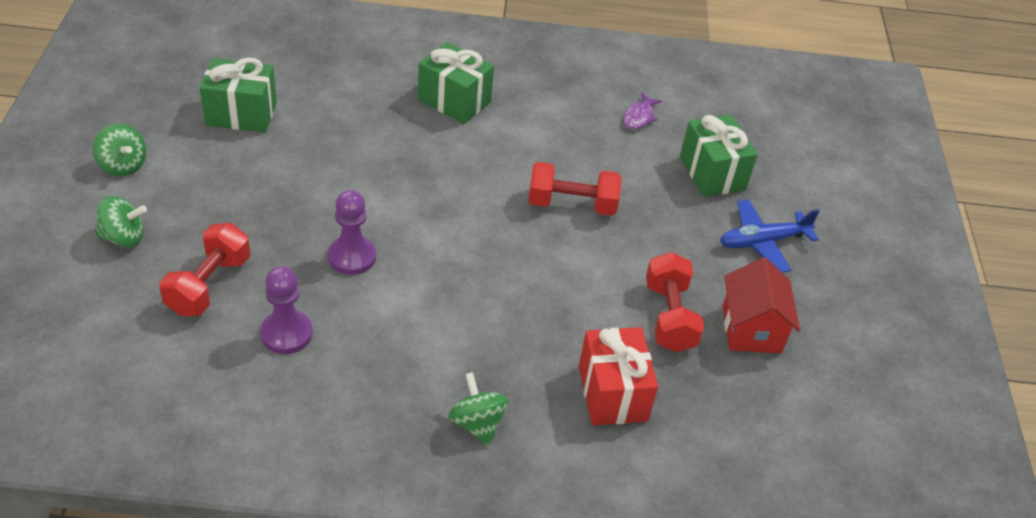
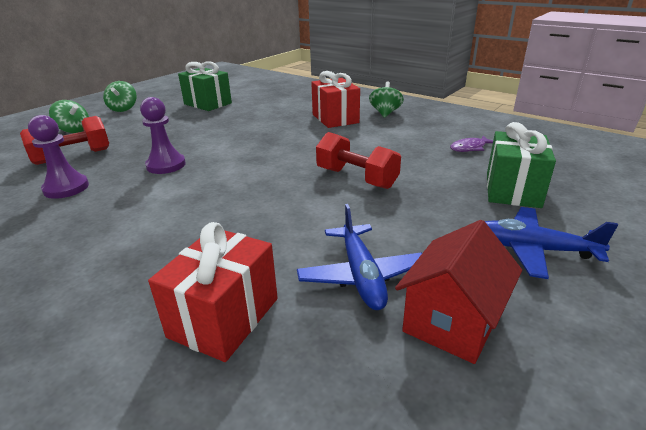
camera: 40 degrees right, 15 degrees down
(454, 101) = (335, 118): green gift -> red gift
(477, 423) = (79, 288): green spinning top -> green spinning top (385, 113)
(669, 317) = (361, 275): red dumbbell -> blue plane

